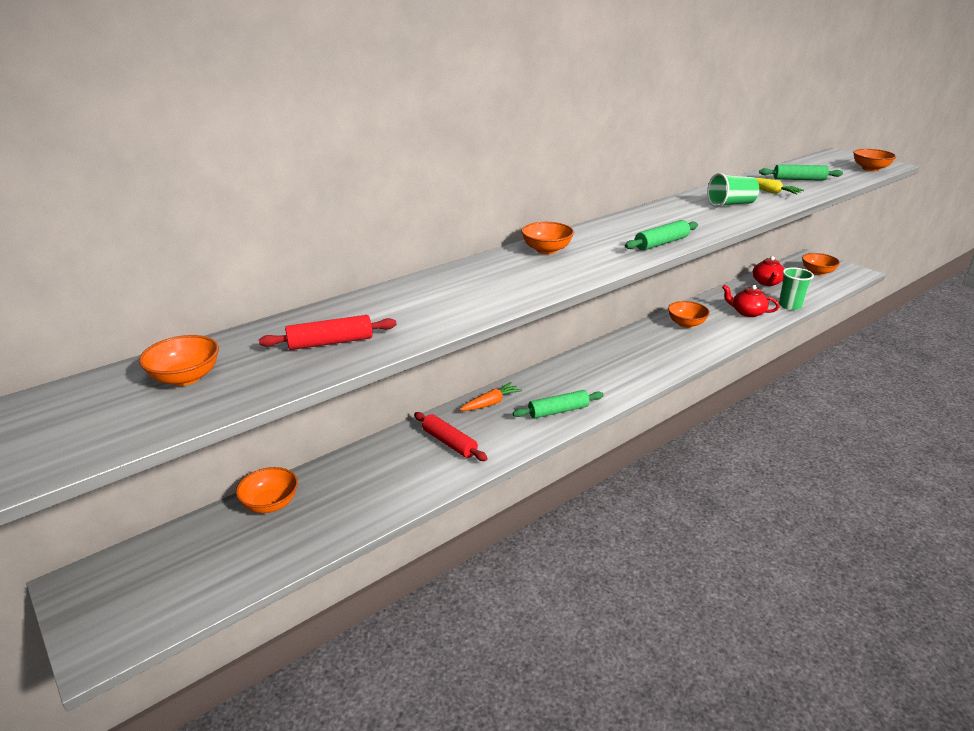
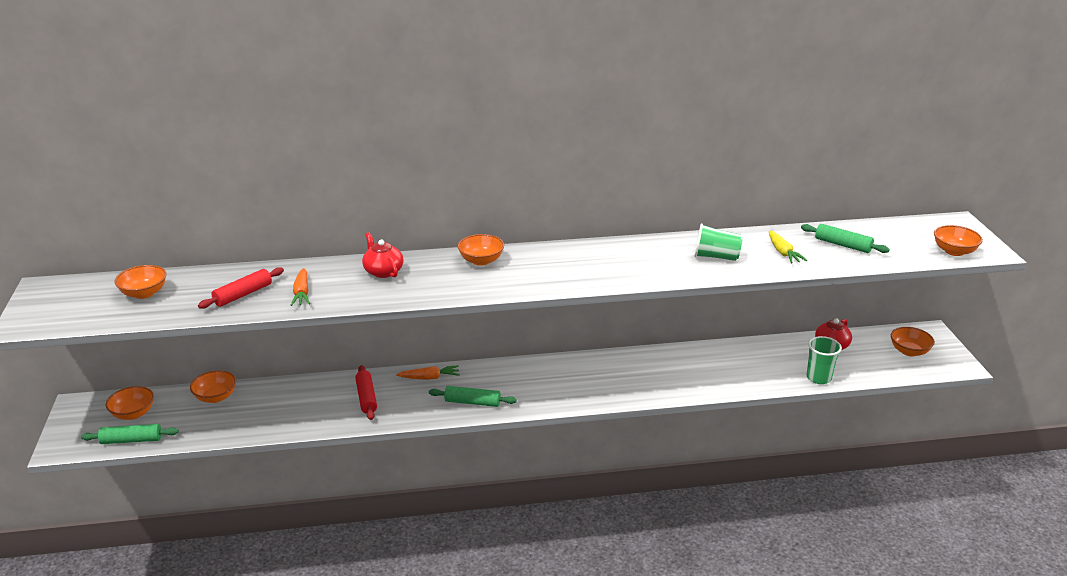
camera: 30 degrees right, 0 degrees up
(330, 342) = (243, 294): red rolling pin -> red rolling pin turned 60 degrees counterclockwise
(402, 322) = (302, 293): none -> orange carrot
(661, 243) = (582, 280): green rolling pin -> green rolling pin (131, 440)
(686, 324) = (683, 363): orange bowl -> orange bowl (133, 414)
(747, 312) = (762, 371): red teapot -> red teapot (383, 271)

